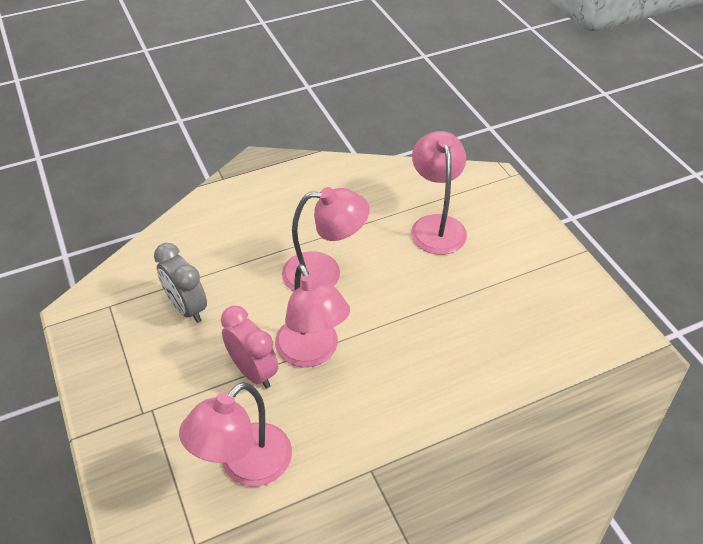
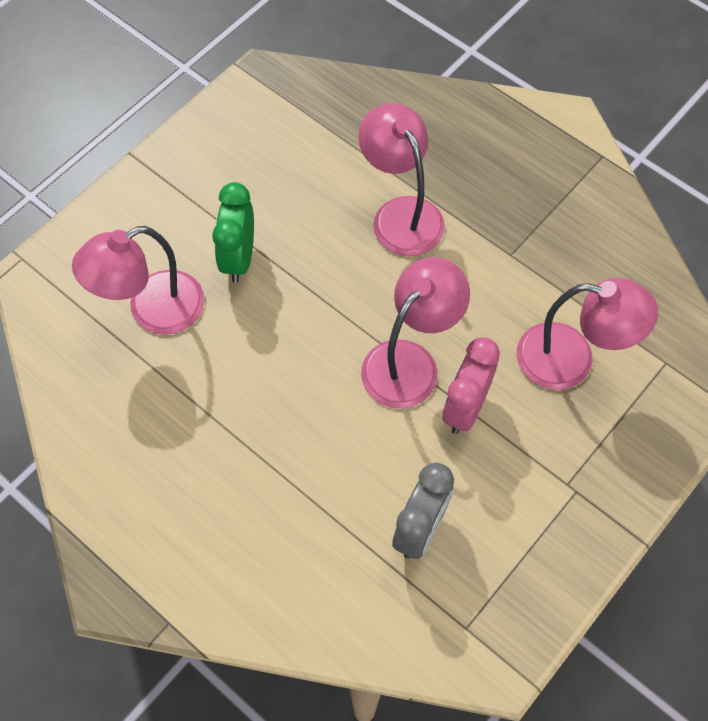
camera: 115 degrees left, 15 degrees up
(324, 273) = (290, 400): pink lamp -> pink lamp (401, 214)
(457, 283) = (239, 258): none -> green clock

